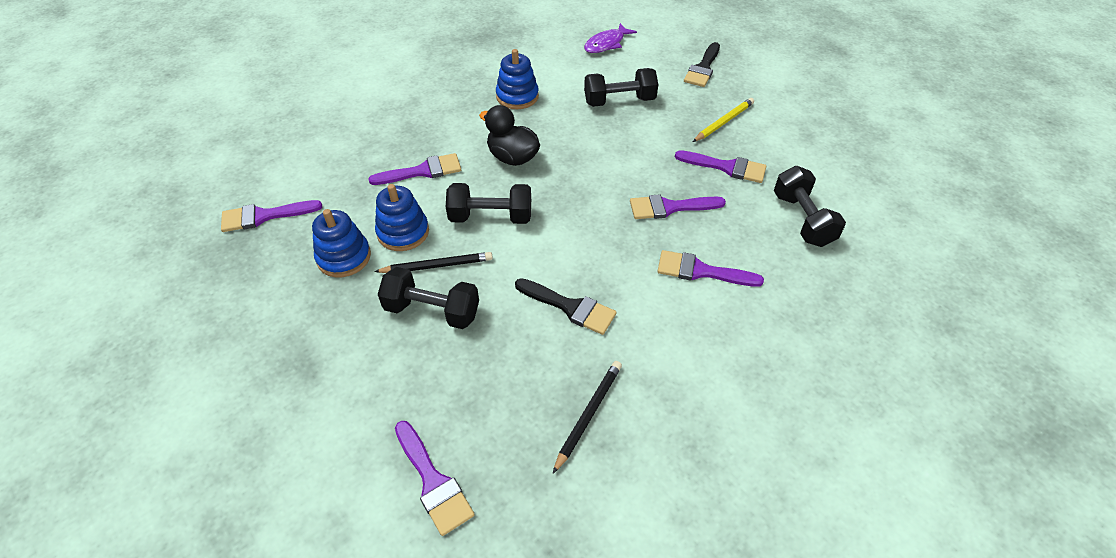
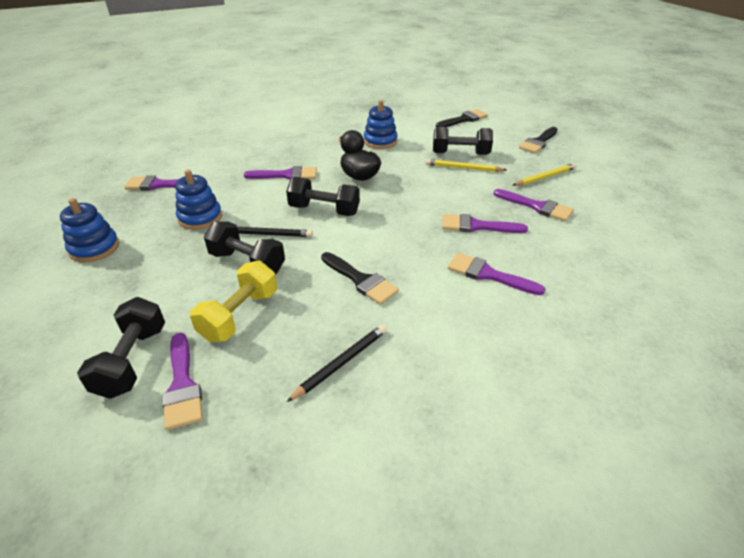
camera: 15 degrees right, 10 degrees down
(403, 232) = (252, 209): blue stacking toy -> blue stacking toy (94, 248)
(455, 382) = (240, 315): none -> yellow dumbbell
(606, 44) = (464, 119): purple fish -> black brush
(629, 124) = (463, 168): none -> yellow pencil
(802, 220) = (597, 253): black dumbbell -> black dumbbell (132, 361)

